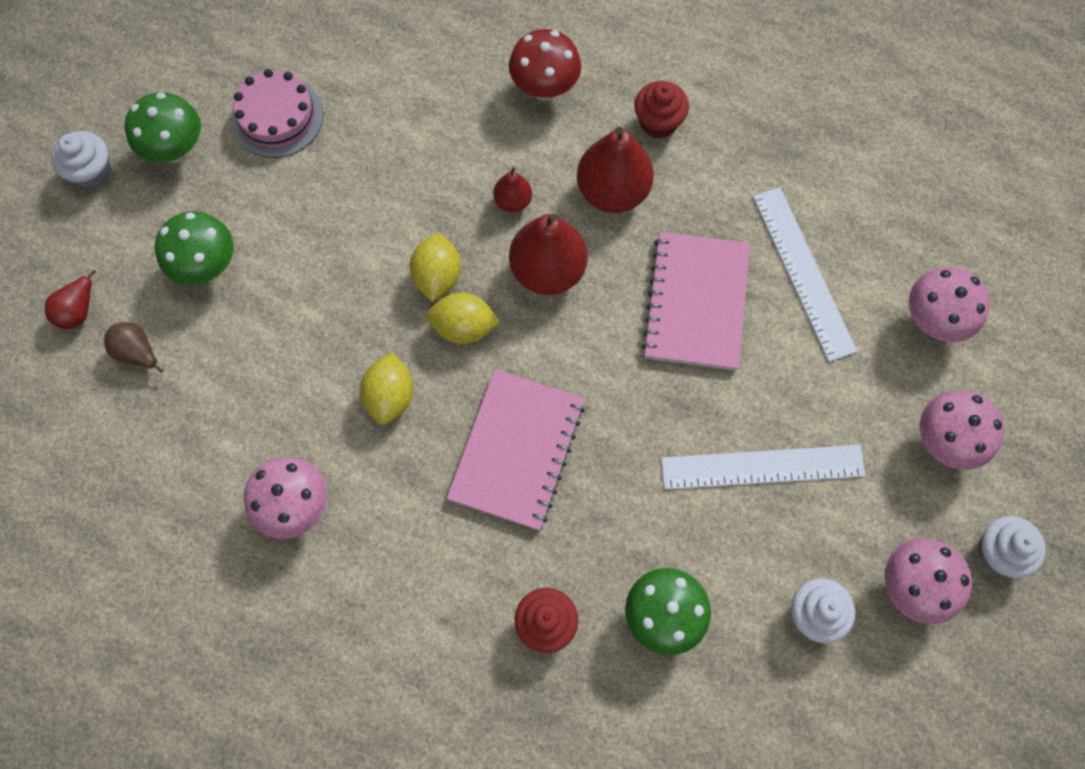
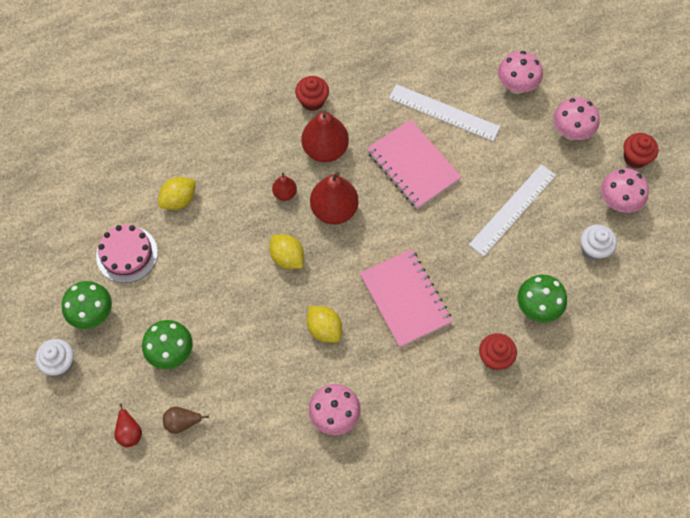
camera: 45 degrees left, 5 degrees down
(464, 327) = (324, 268): yellow lemon -> yellow lemon (179, 200)
(544, 88) = (243, 130): red mushroom -> none
(998, 552) = (635, 158): white cupcake -> red cupcake

